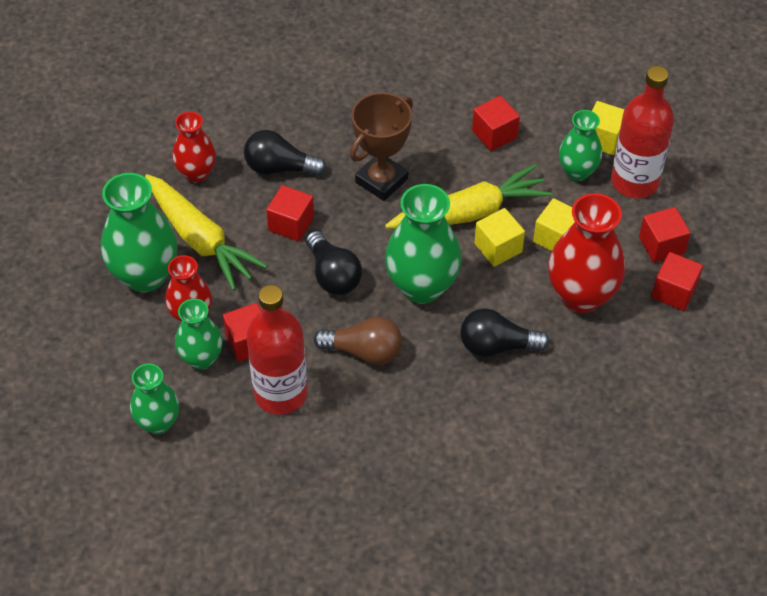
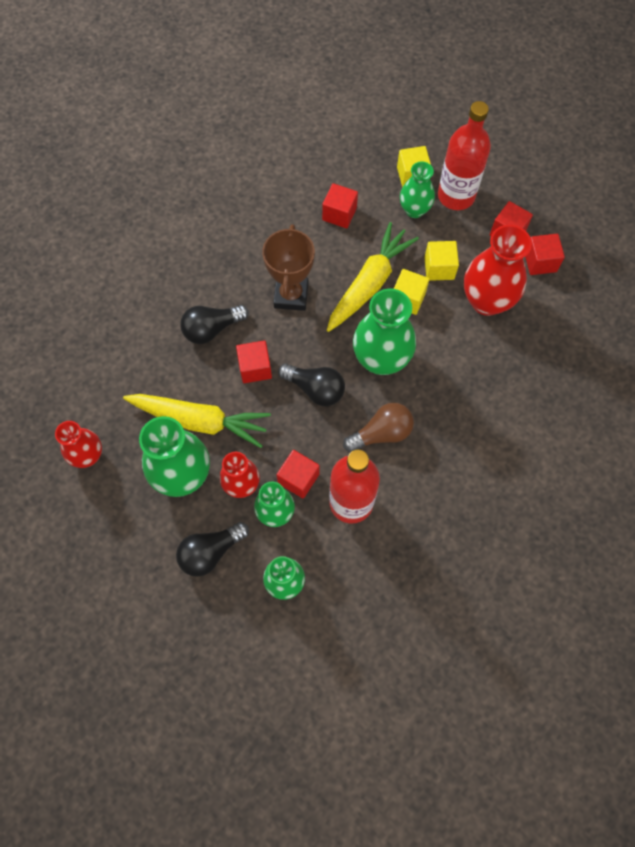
camera: 35 degrees left, 15 degrees up
(196, 173) = (155, 370): red vase -> red vase (88, 455)
(496, 346) = (463, 372): black light bulb -> black light bulb (210, 552)

